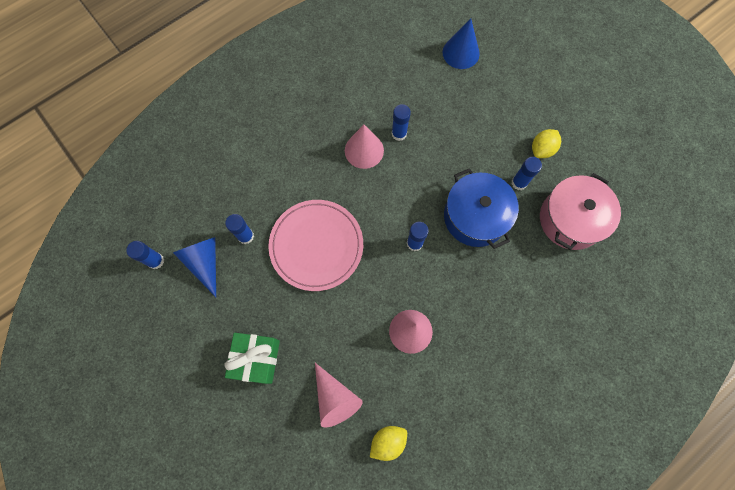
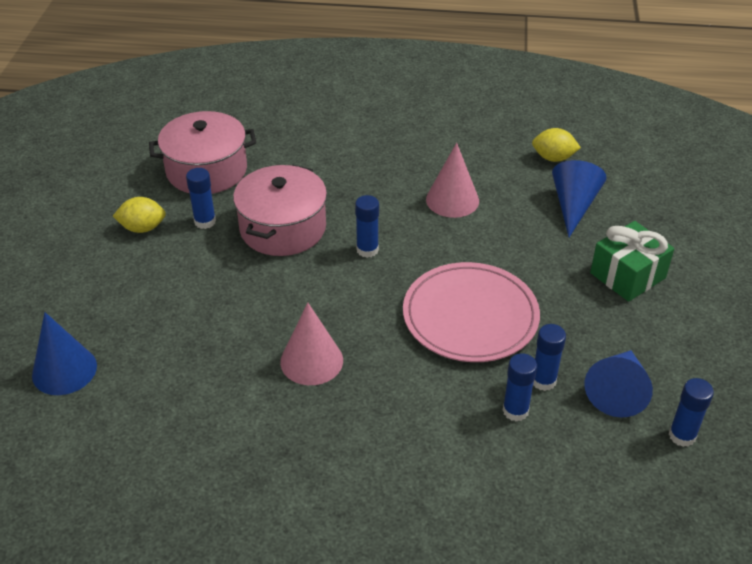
camera: 135 degrees left, 30 degrees down
(335, 398) = (573, 205): pink cone -> blue cone
(399, 134) = (252, 346): blue glue stick -> blue glue stick (515, 411)
(475, 216) = (283, 228): blue pot -> pink pot

